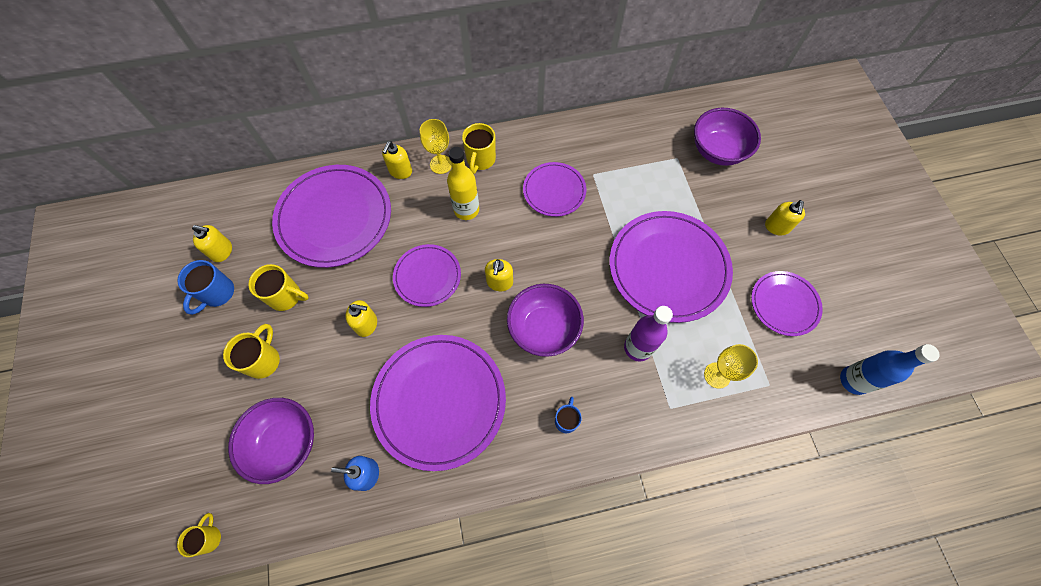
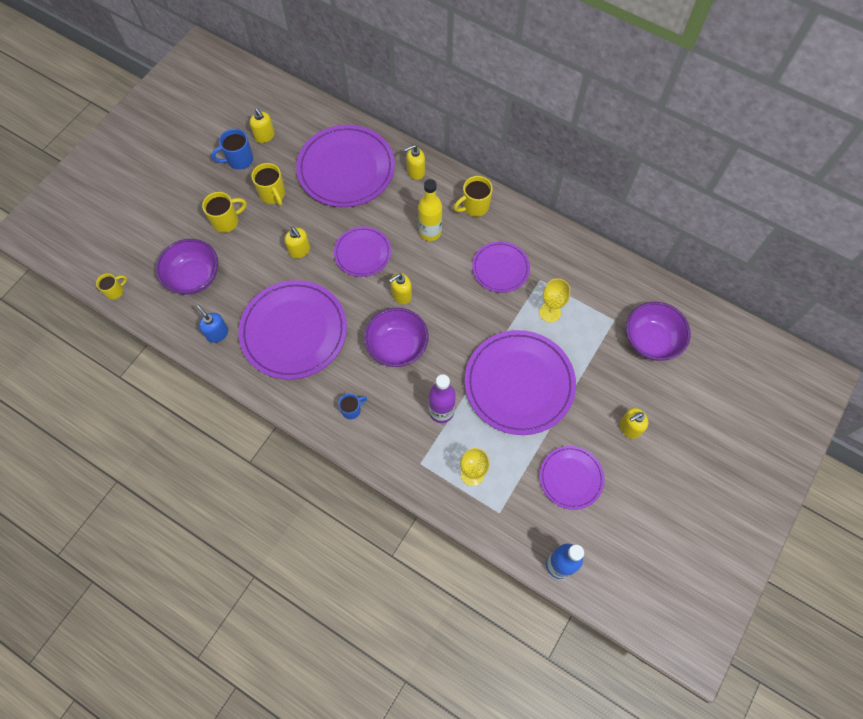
camera: 45 degrees right, 0 degrees up
(441, 164) = (446, 188): yellow goblet -> yellow goblet (550, 312)

